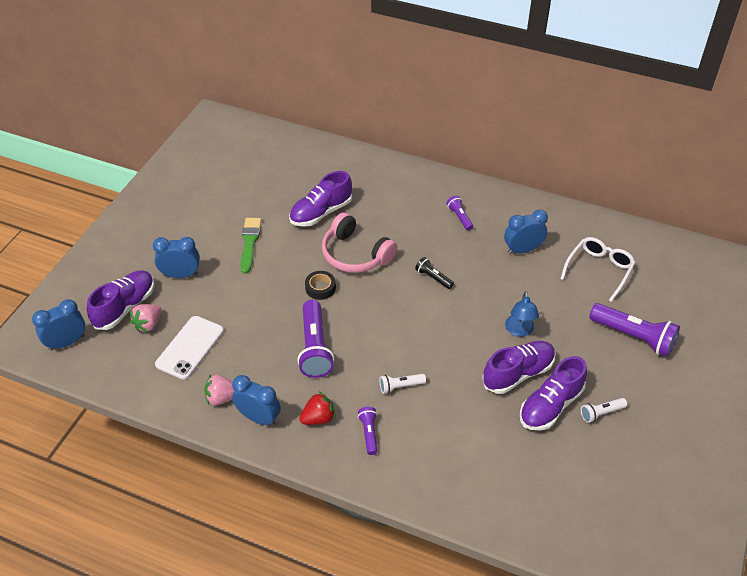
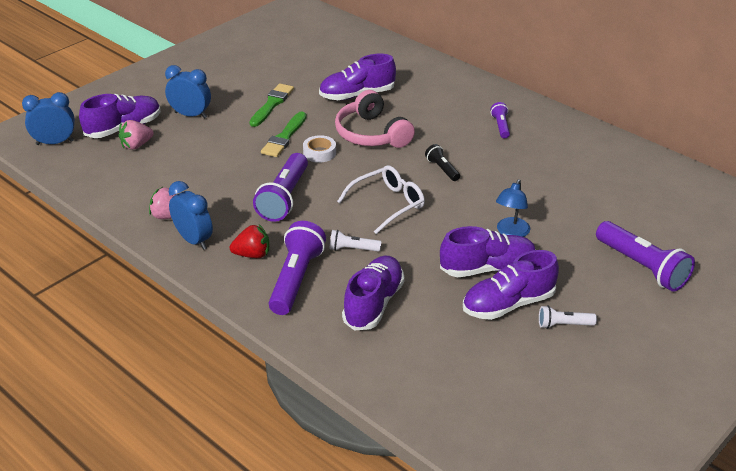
camera: 20 degrees right, 10 degrees down
(190, 347) = (163, 171): white phone -> none
(280, 278) = (284, 137): none -> green brush
(320, 288) = (319, 153): black tape -> white tape
(369, 433) = (296, 279): purple flashlight -> purple flashlight, size x1.96
(445, 439) = (373, 304): none -> purple shoe
(522, 250) = (555, 166): blue clock -> none
(599, 270) = (634, 201): white glasses -> white glasses (388, 204)

